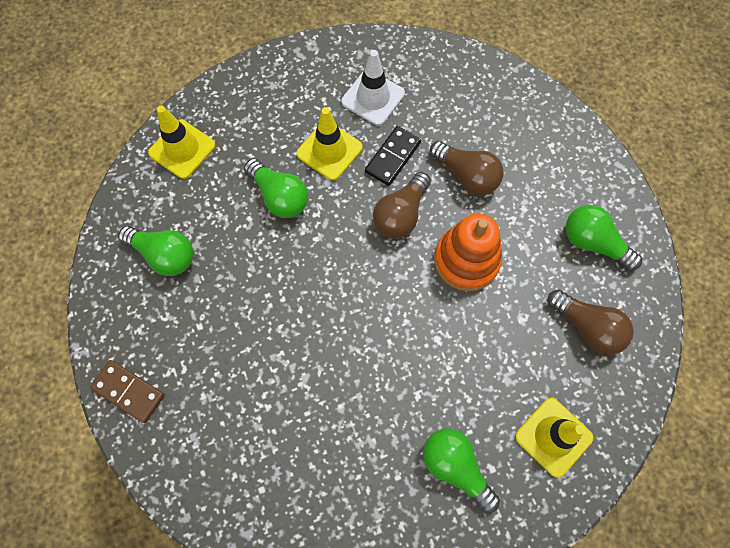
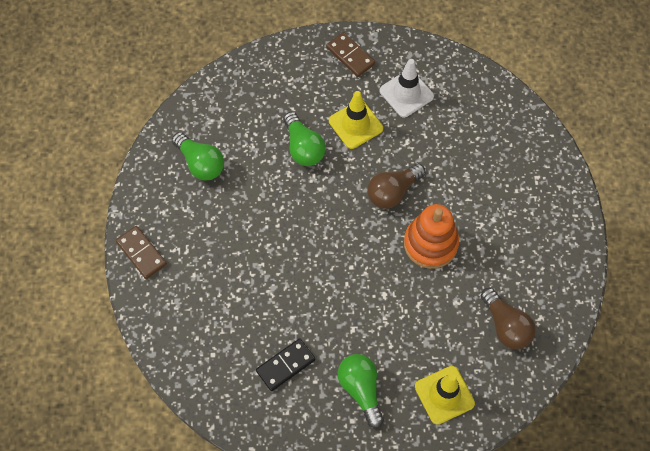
camera: 20 degrees right, 5 degrees down
(182, 149) = (241, 87): yellow traffic cone -> none
(294, 75) = (350, 56): none -> brown domino
(393, 157) = (404, 146): black domino -> black domino (285, 365)
(467, 175) = (457, 179): brown light bulb -> none
(593, 243) = (538, 264): green light bulb -> none

